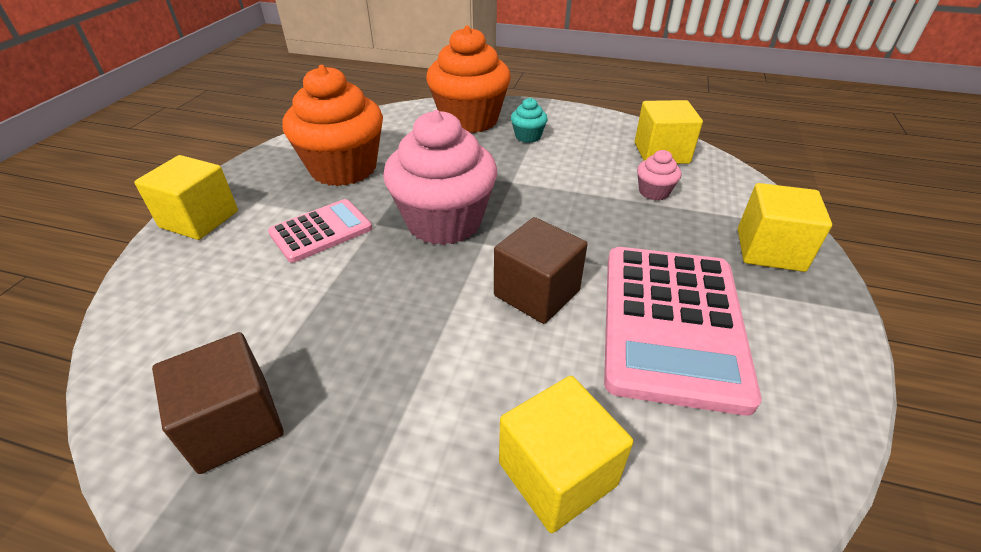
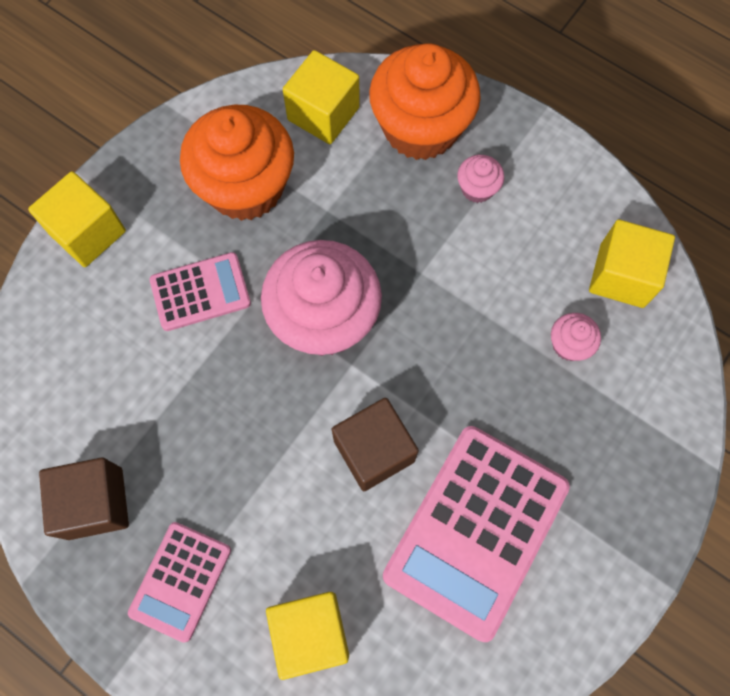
camera: 20 degrees right, 30 degrees up
(368, 472) = (180, 581): none -> pink calculator
(528, 136) = (477, 188): turquoise cupcake -> pink cupcake
(769, 250) = (633, 475): yellow cube -> yellow cube (323, 113)

